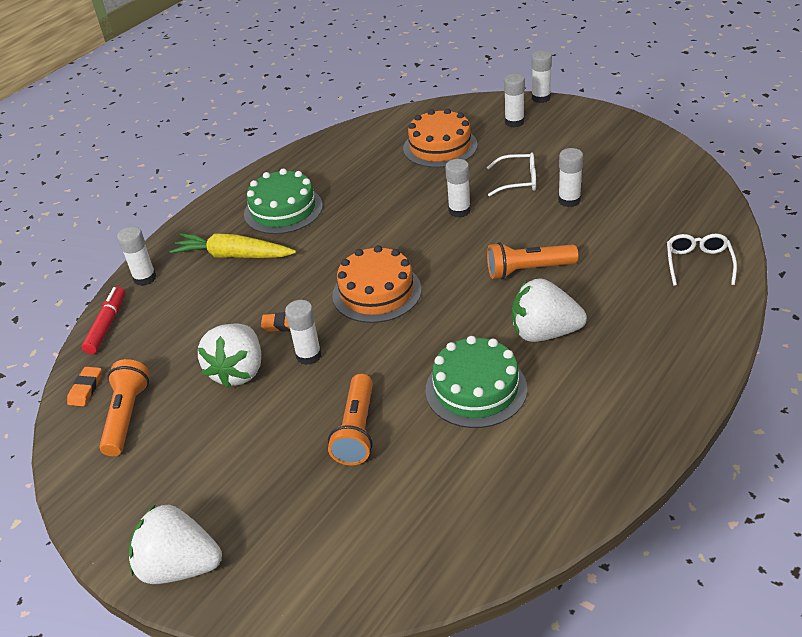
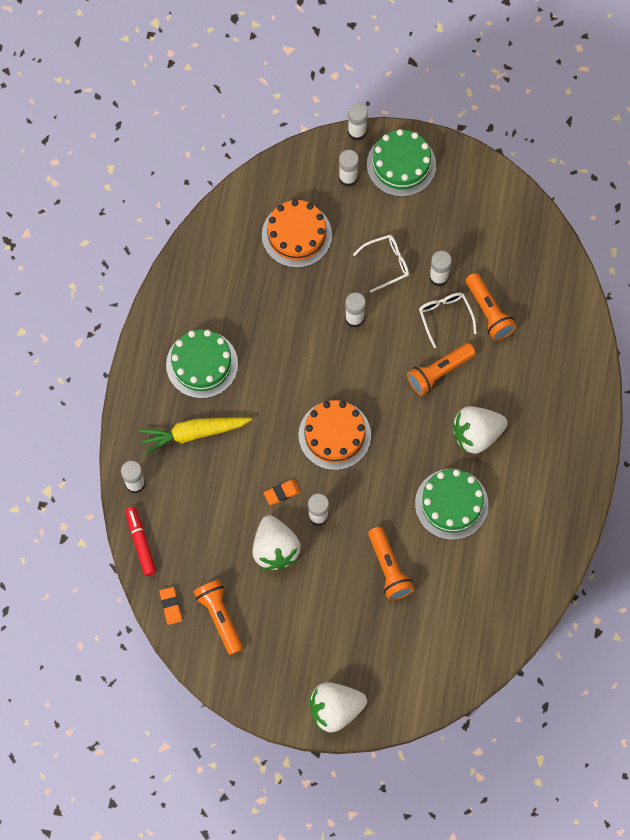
camera: 30 degrees left, 30 degrees up
(573, 123) = (401, 164): none -> green cake
(613, 236) = (488, 312): none -> orange flashlight
(698, 263) = (560, 324): white glasses -> white glasses (445, 316)

